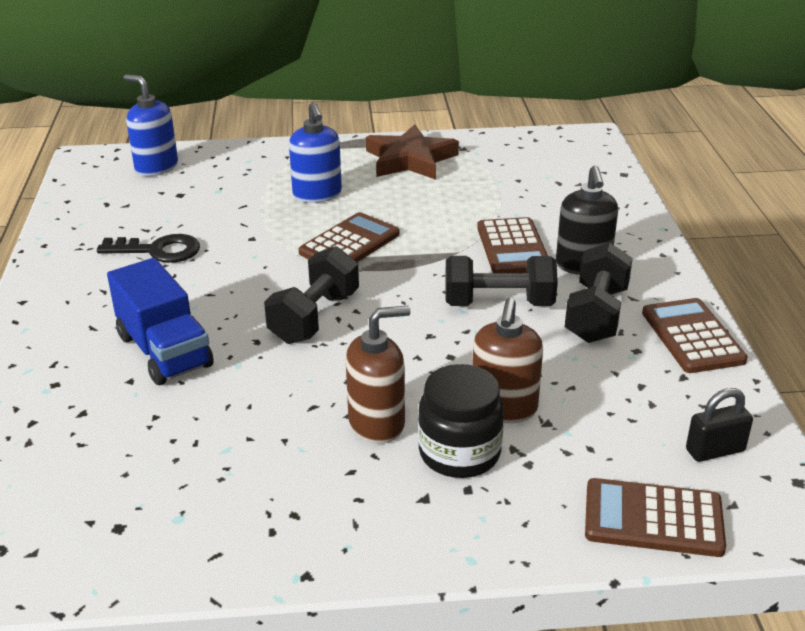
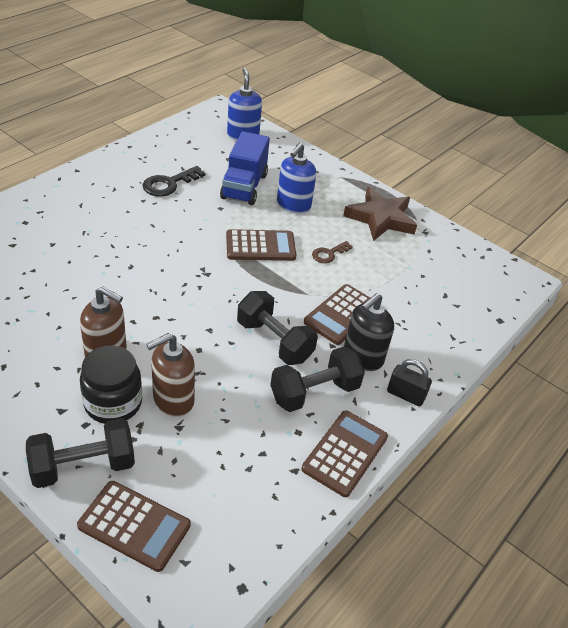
camera: 40 degrees right, 10 degrees up
(158, 250) = (169, 184): black key -> black key turned 90 degrees clockwise
(164, 351) = (87, 240): blue truck -> blue truck (244, 186)
(314, 317) = (175, 274): black dumbbell -> black dumbbell (83, 466)
(419, 212) = (329, 254): none -> brown key
(653, 518) = (134, 526): brown calculator -> brown calculator turned 150 degrees clockwise
(715, 450) = (231, 525): black padlock -> black padlock (405, 395)

